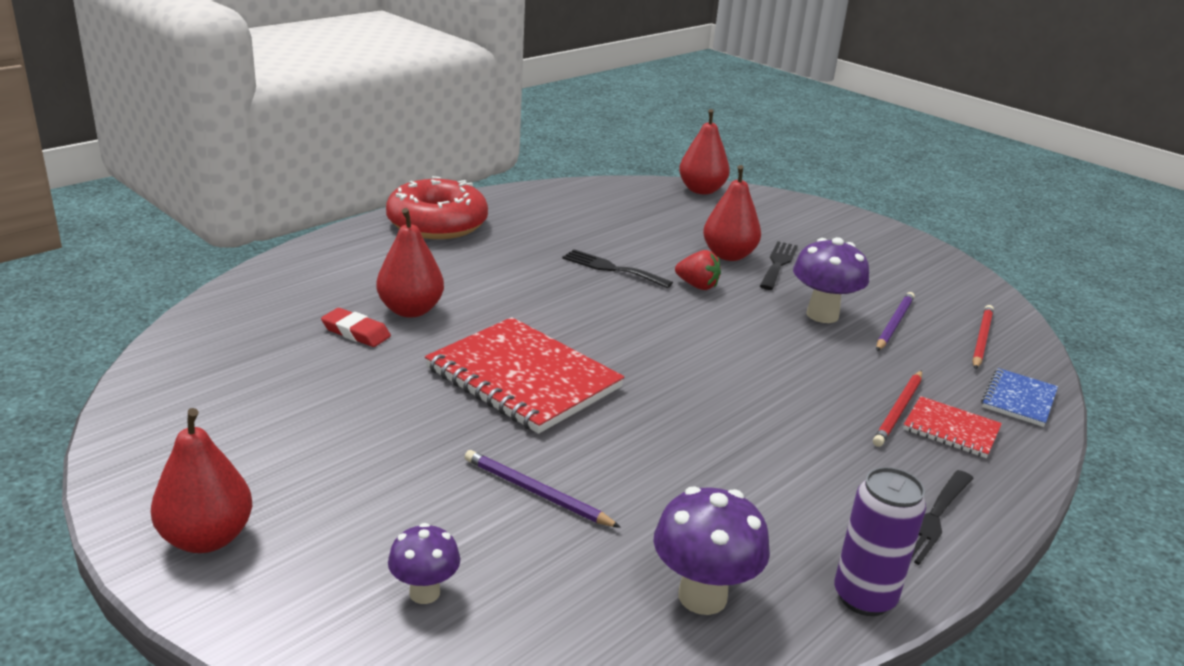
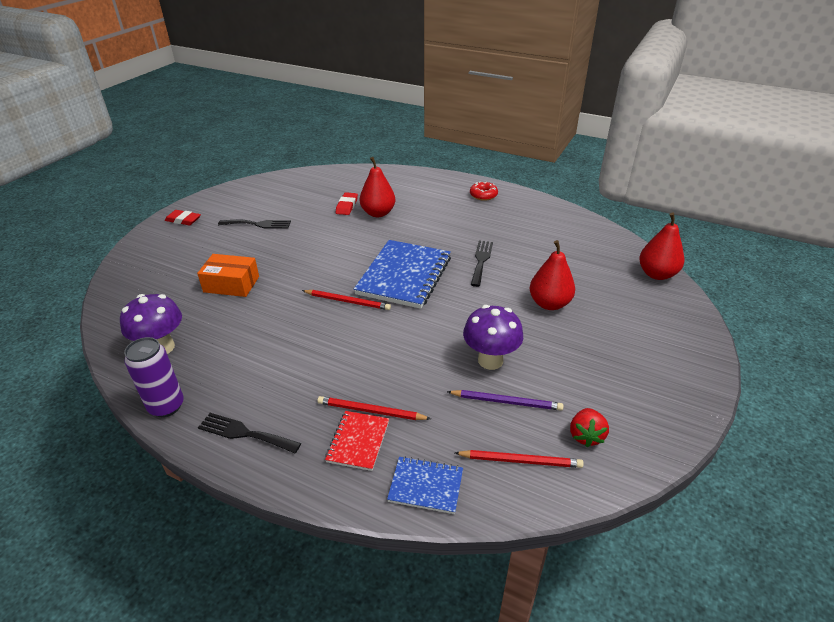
camera: 75 degrees right, 10 degrees up
(207, 538) = (183, 220): red pear -> red eraser
(424, 593) = (157, 272): purple mushroom -> none
(437, 224) = (483, 195): red donut -> red donut, size x0.46
(523, 378) = (330, 259): red notebook -> none
(537, 493) = (231, 284): purple pencil -> orange box
(614, 328) = (404, 276): none -> blue notebook
(654, 385) = (347, 301): none -> red pencil
(697, 286) = (487, 297): red strawberry -> red strawberry (586, 435)
(778, 264) = (559, 329): black fork -> black fork (258, 224)

